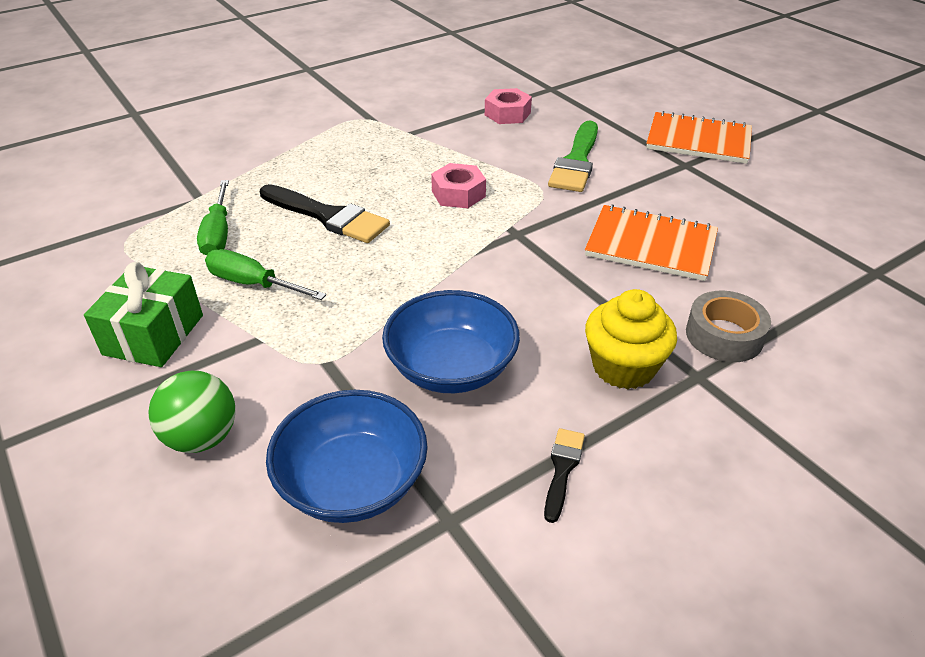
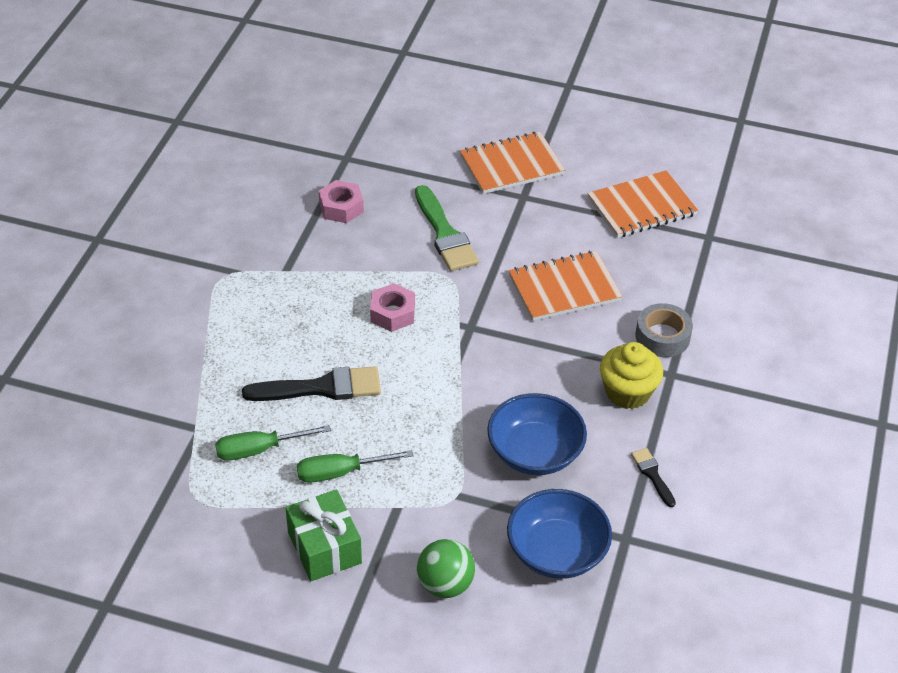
camera: 40 degrees left, 5 degrees up
(218, 234) = (259, 450): green screwdriver -> green screwdriver turned 120 degrees clockwise
(812, 217) = (641, 207): none -> orange notebook

